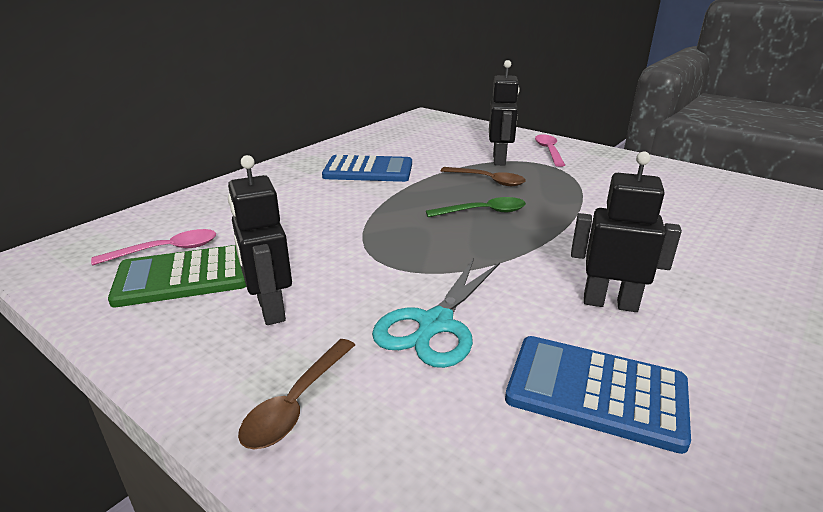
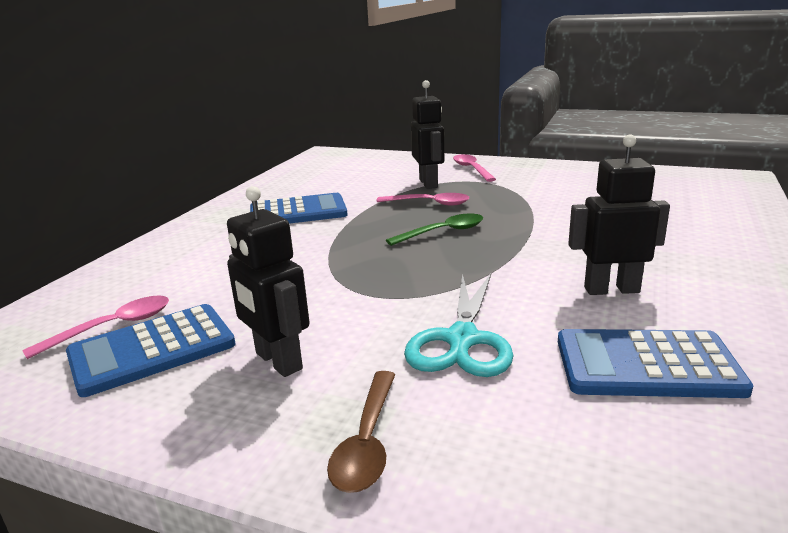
camera: 15 degrees left, 5 degrees down
(183, 277) = (152, 350): green calculator -> blue calculator
(487, 180) = (429, 203): brown spoon -> pink spoon

